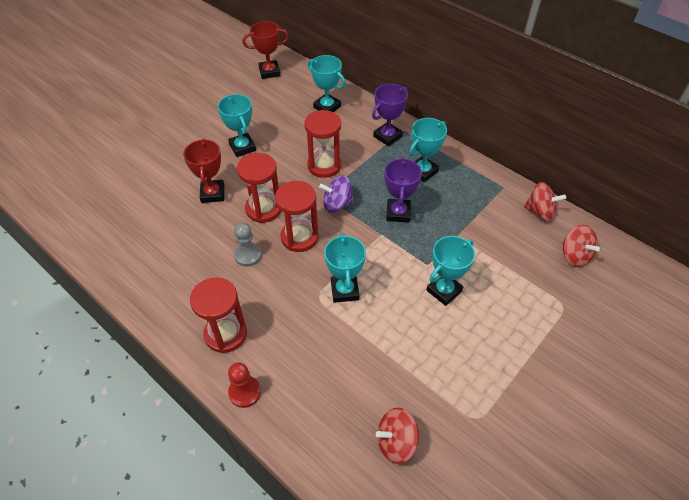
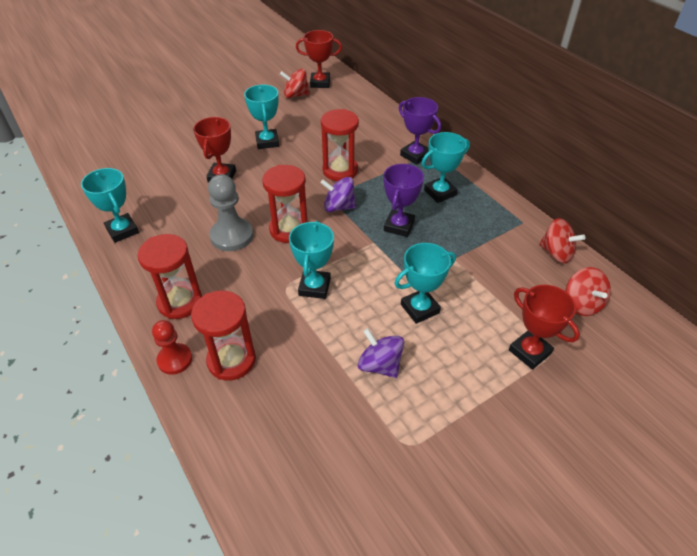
camera: 15 degrees right, 5 degrees down
(248, 255) = (232, 236): grey pawn -> grey pawn, size x1.52
(263, 209) = (264, 198): red hourglass -> red hourglass (231, 360)
(327, 107) = (364, 120): turquoise trophy -> turquoise trophy (122, 230)
(387, 136) = (415, 155): purple trophy -> purple trophy turned 75 degrees clockwise
(396, 442) = (309, 446): red spinning top -> red spinning top (296, 95)
(428, 352) = (380, 365): none -> purple spinning top
(546, 310) = (529, 352): none -> red trophy

